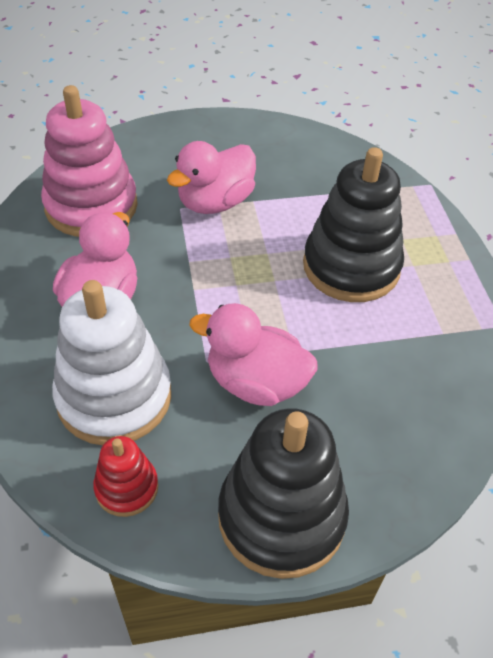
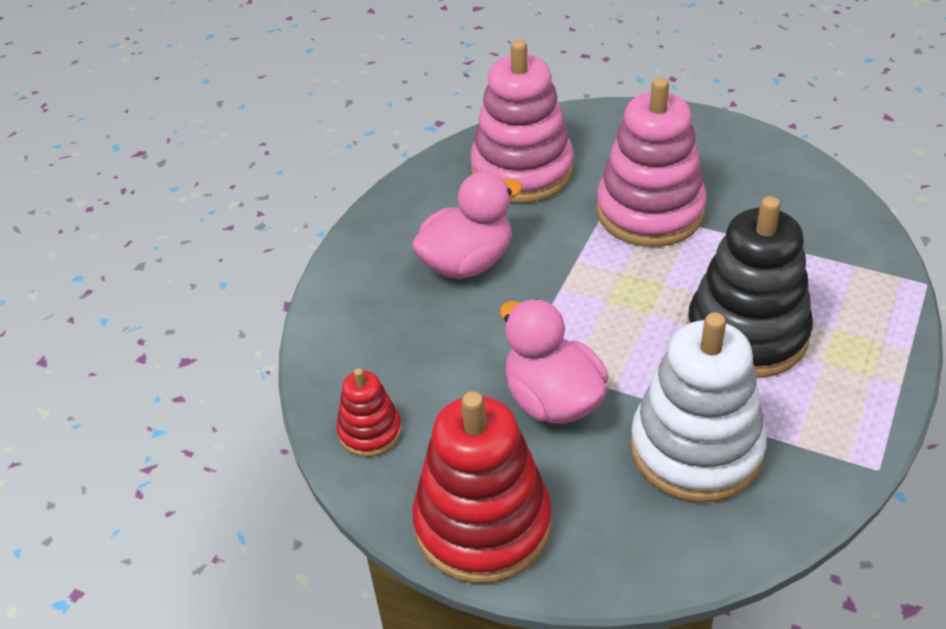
camera: 40 degrees right, 5 degrees down
(114, 397) = (415, 352): white stacking toy -> white stacking toy (696, 449)
(215, 202) = (650, 211): pink duck -> pink stacking toy
(281, 516) = (483, 524): black stacking toy -> red stacking toy

